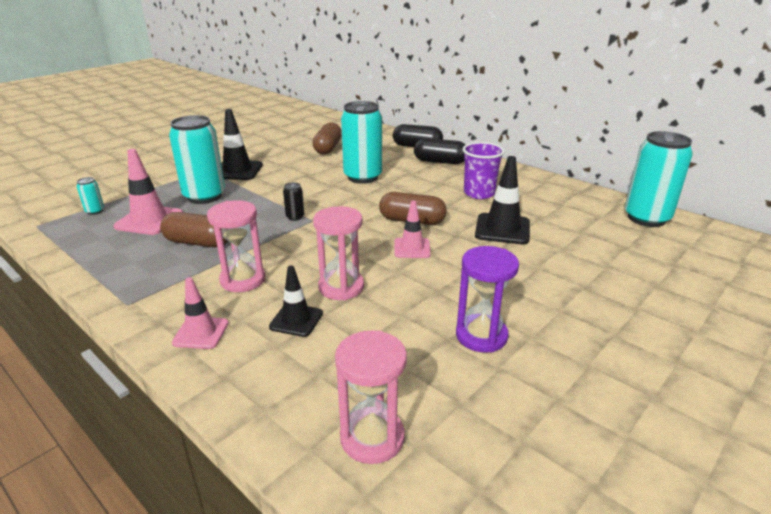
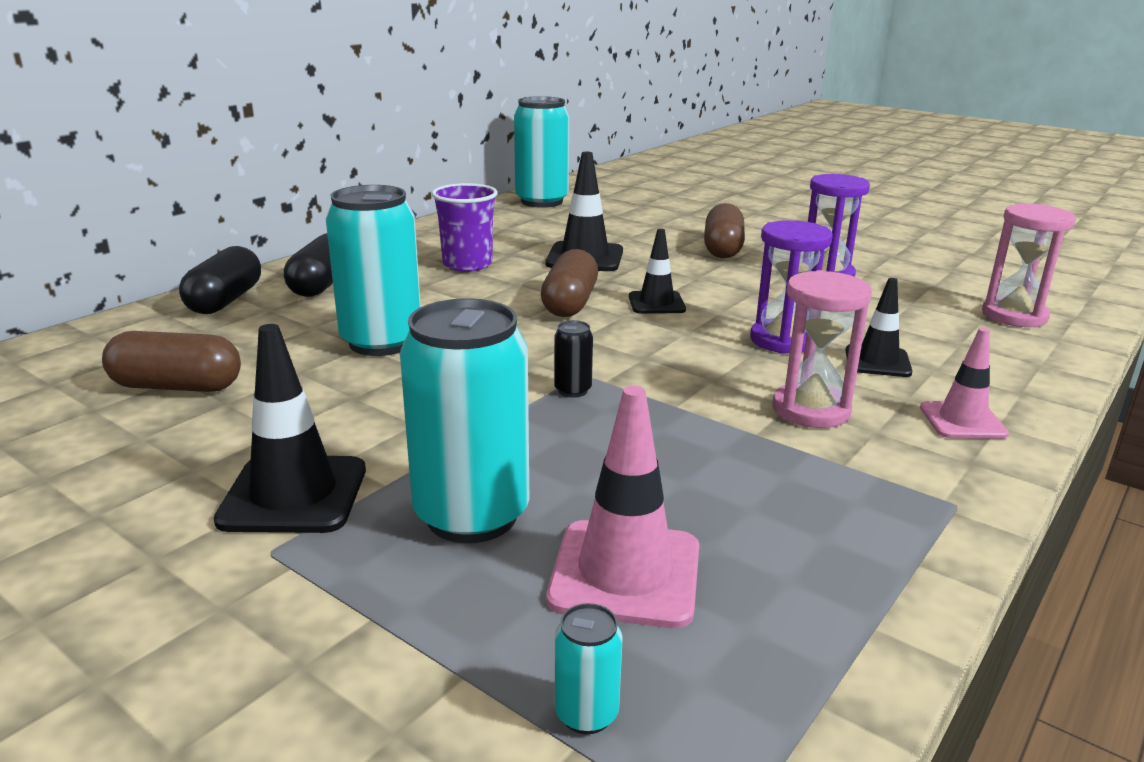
camera: 95 degrees left, 5 degrees down
(198, 242) = (709, 476): brown capsule -> brown capsule (722, 248)
(341, 287) = (783, 340): pink hourglass -> purple hourglass
(412, 248) = (656, 303): pink traffic cone -> black traffic cone

